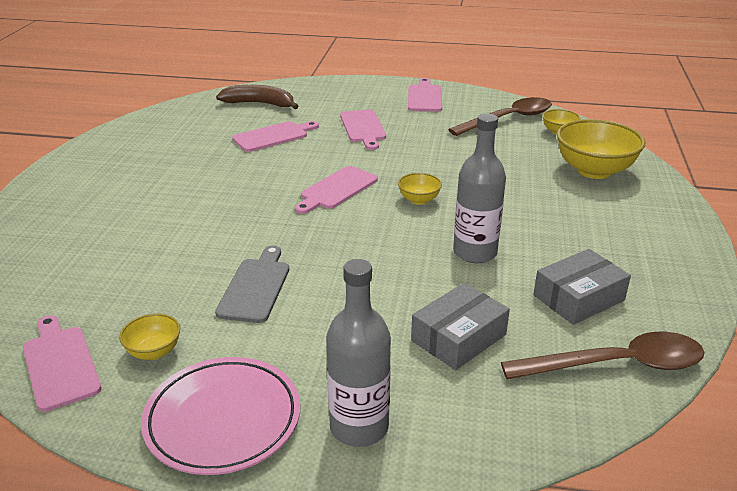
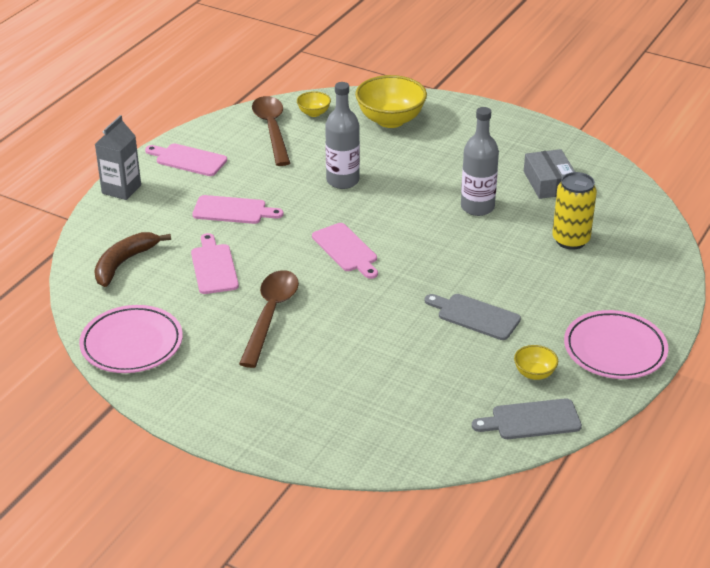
camera: 70 degrees left, 5 degrees up
(60, 364) = (531, 420): pink cutting board -> grey cutting board
(153, 127) = (132, 344): none -> pink plate
(359, 427) = (638, 297): grey bottle -> grey bottle (342, 181)
(360, 83) = (121, 189): none -> grey carton
(419, 200) = (388, 212): yellow bowl -> none
(459, 337) = (570, 240): grey box -> yellow can
(616, 365) = (618, 192): brown spoon -> brown spoon (270, 315)

